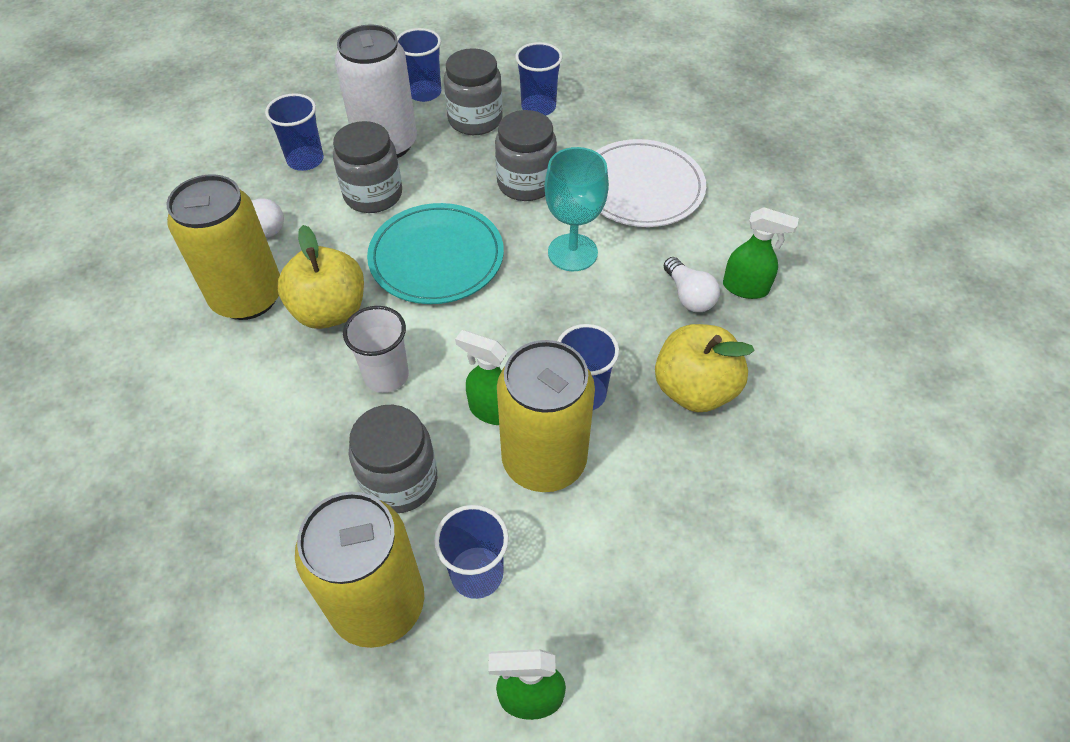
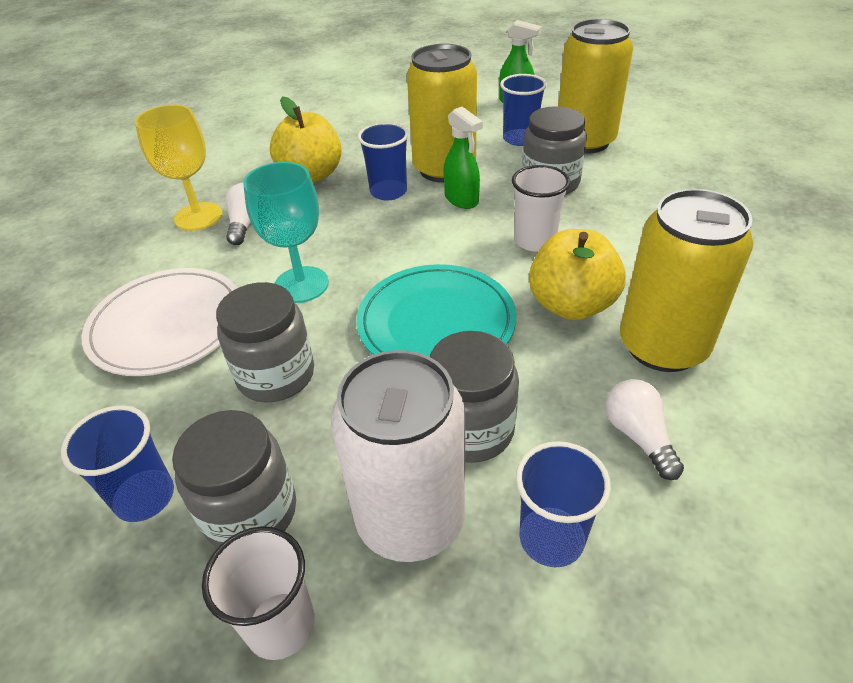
camera: 150 degrees left, 10 degrees down
(424, 92) = (280, 625): blue cup -> white cup
(746, 288) = (198, 216): green spray bottle -> yellow goblet

